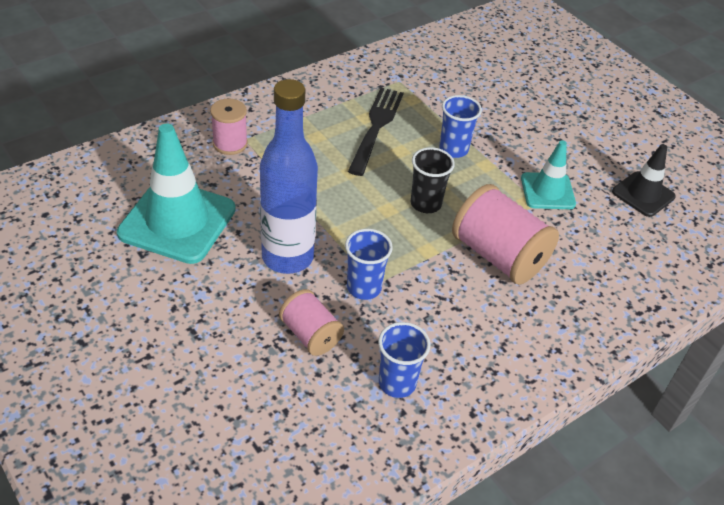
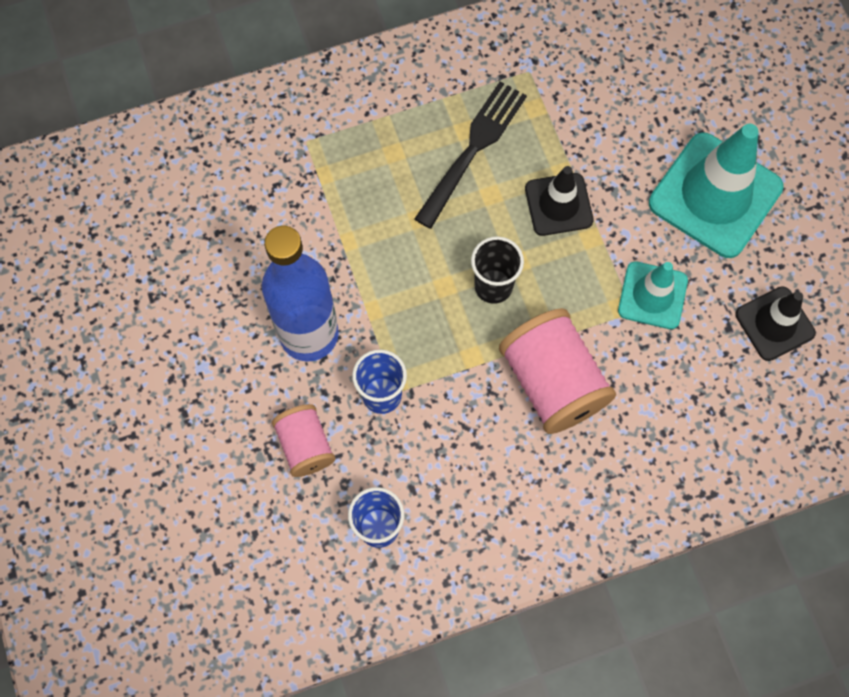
camera: 20 degrees right, 25 degrees up
(177, 221) = (199, 257): turquoise traffic cone -> turquoise traffic cone (715, 195)
(230, 144) = (286, 146): pink spool -> none
(453, 149) = (558, 204): blue cup -> black traffic cone

